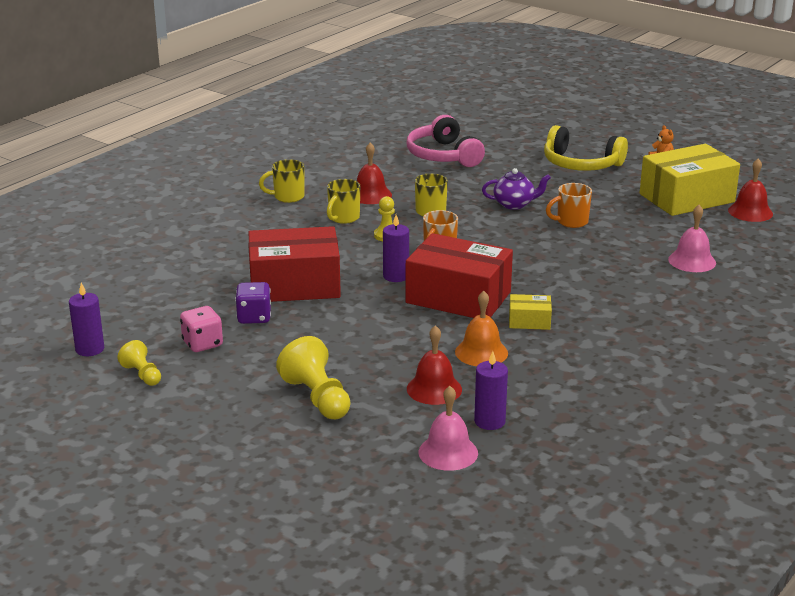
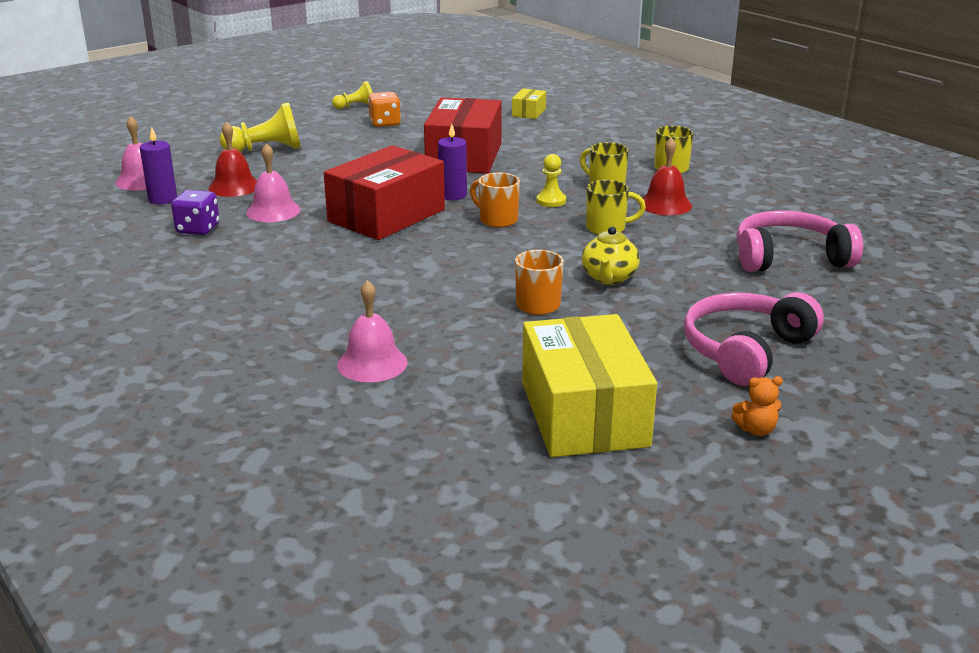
camera: 105 degrees right, 0 degrees up
(90, 349) = (406, 95): purple candle -> none
(202, 344) = (385, 123): pink dice -> orange dice
(254, 317) = (414, 140): purple dice -> purple dice (198, 229)
(481, 352) = (273, 211): orange bell -> pink bell
(514, 204) = (609, 278): purple teapot -> yellow teapot
(529, 321) = (309, 240): yellow box -> yellow box (528, 112)
(581, 164) = (745, 350): yellow headphones -> pink headphones
(750, 212) = (504, 462): red bell -> none

